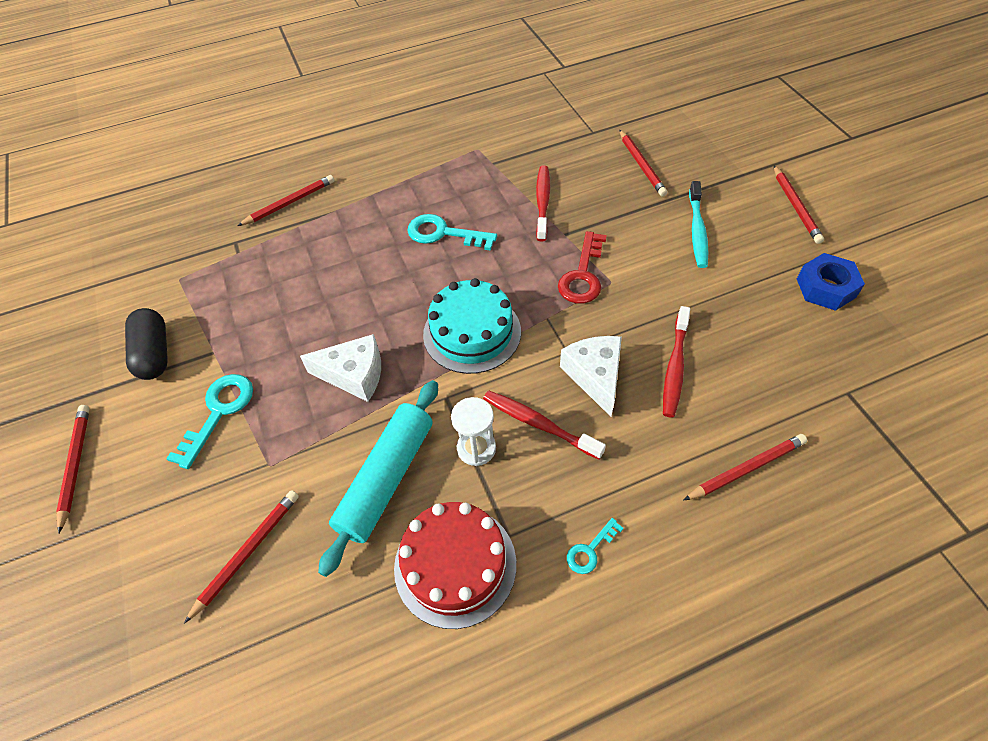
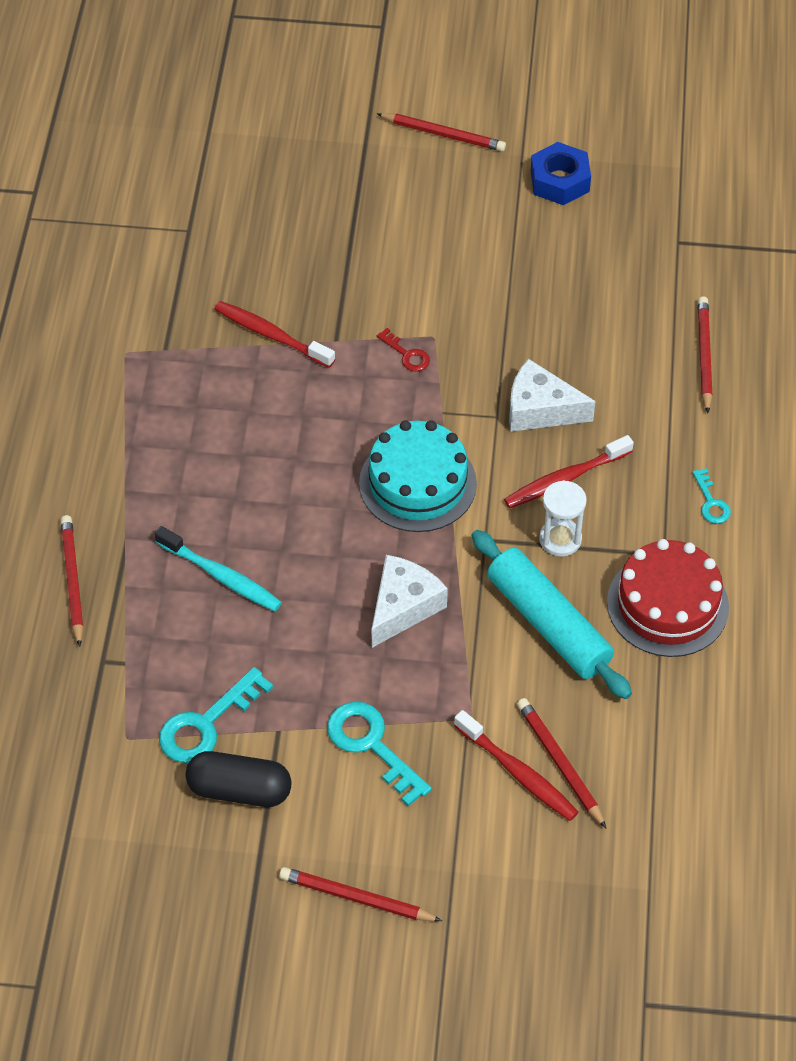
camera: 65 degrees left, 0 degrees up
(443, 233) = (251, 447): turquoise key -> turquoise key (206, 724)
(583, 275) = (407, 354): red key -> red key, size x0.54
(641, 165) = (282, 219): red pencil -> none
(675, 367) = (571, 344): red toothbrush -> red toothbrush (518, 773)
(697, 230) = (415, 229): turquoise toothbrush -> turquoise toothbrush (221, 576)

